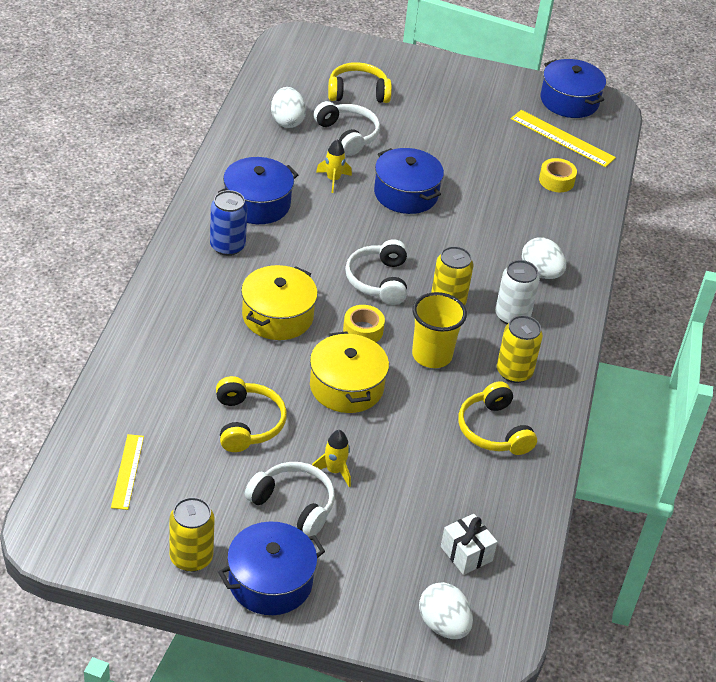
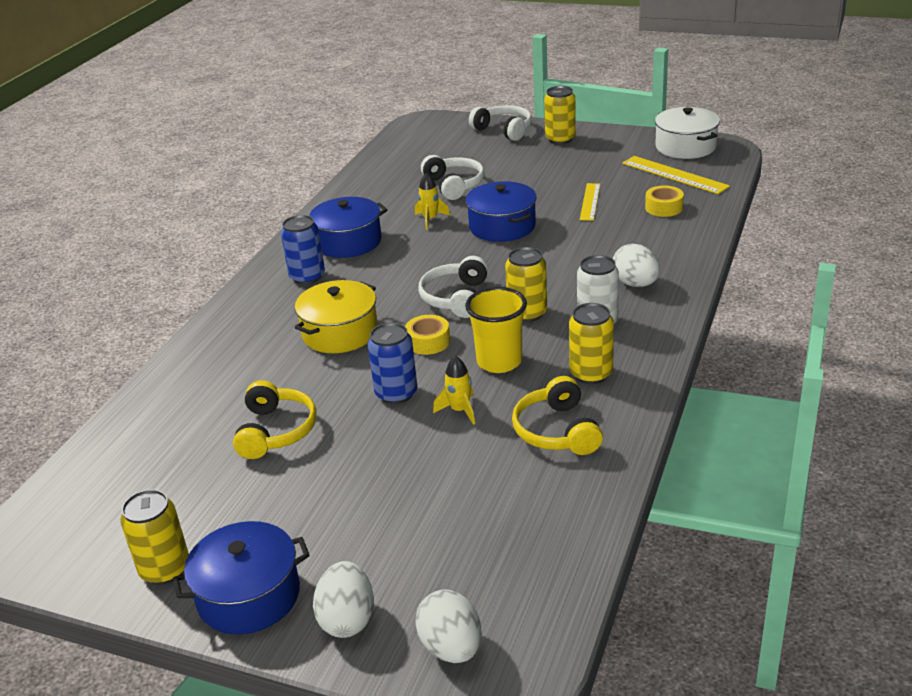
camera: 15 degrees right, 10 degrees down
(127, 471) = (128, 480): yellow ruler -> yellow ruler (590, 201)
(287, 121) = (397, 179): white egg -> white egg (347, 619)
(294, 505) = (302, 511): white headphones -> white headphones (504, 130)
(334, 471) = (360, 476): yellow rocket -> yellow rocket (460, 410)
(346, 387) = (396, 393): yellow pot -> blue can
(358, 92) = (472, 154): yellow headphones -> none
(444, 79) = (560, 139): none -> yellow can
(466, 553) = (498, 563): white gift -> none
(569, 101) = (685, 147): blue pot -> white pot

